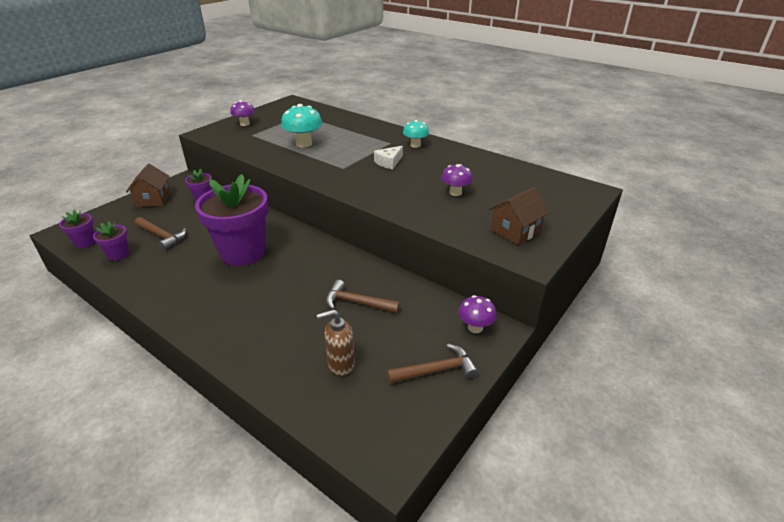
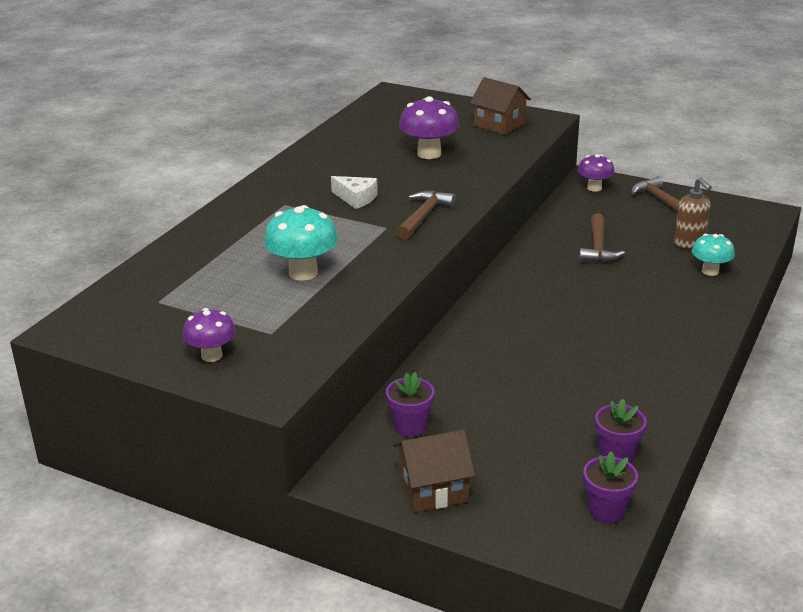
camera: 100 degrees left, 5 degrees down
(162, 236) = (545, 431): brown hammer -> brown hammer (423, 216)
(243, 253) = (549, 341): purple flower pot -> none
(415, 145) = (289, 186): turquoise mushroom -> turquoise mushroom (710, 271)
(455, 192) = (429, 154): purple mushroom -> purple mushroom, size x1.56

